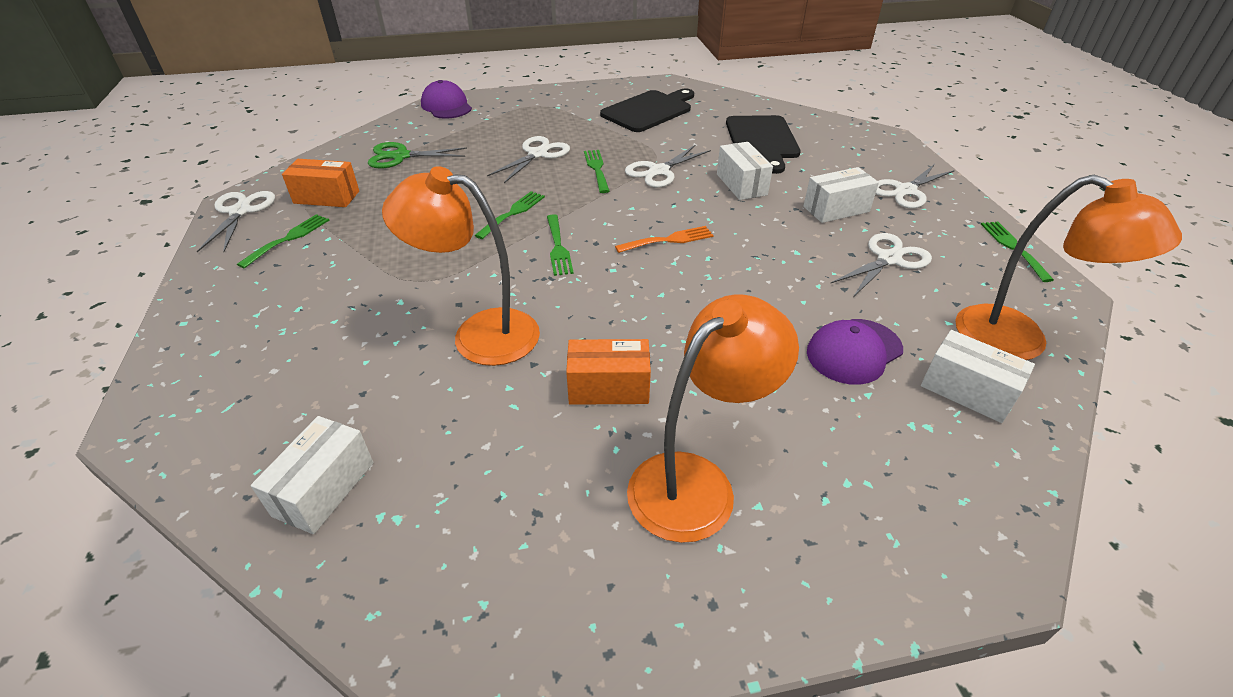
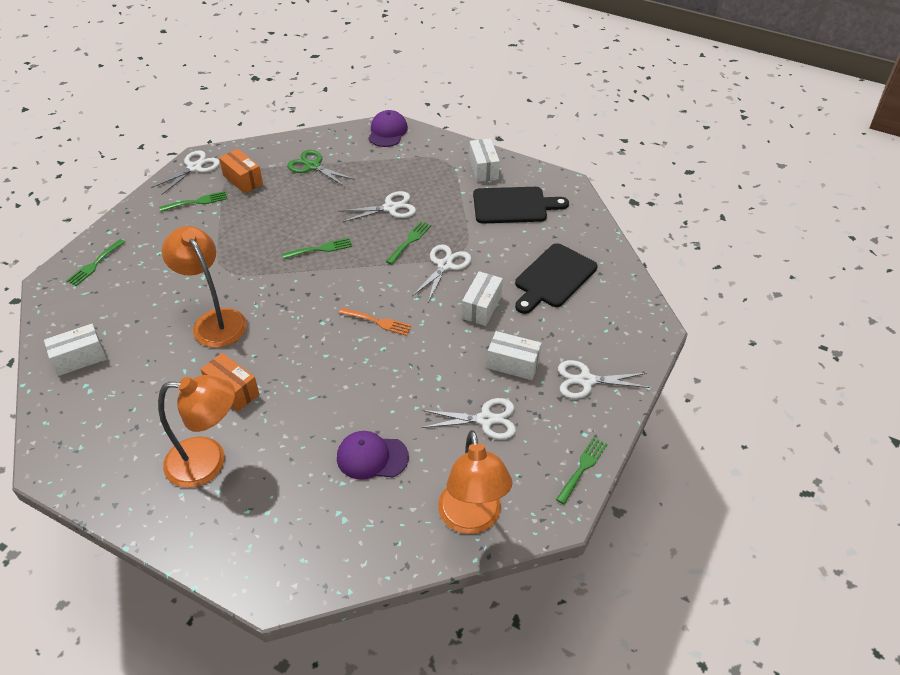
camera: 40 degrees right, 5 degrees up
(558, 247) = (314, 289): green fork -> green fork (95, 264)
(659, 171) = (445, 265): white scissors -> white scissors turned 120 degrees clockwise
(967, 391) = (393, 520): white box -> white box (483, 169)

